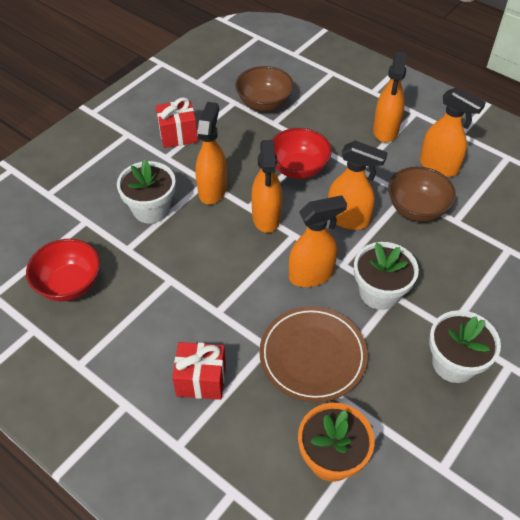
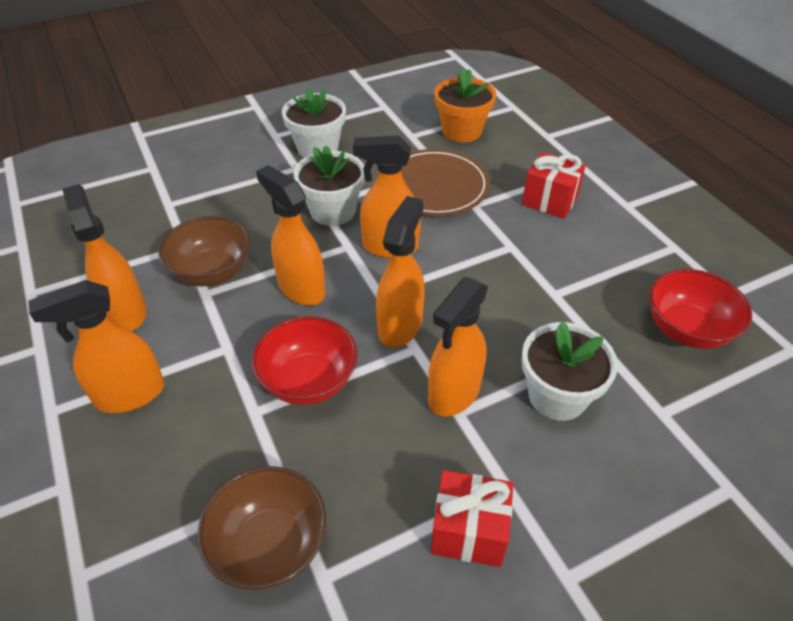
camera: 155 degrees left, 5 degrees down
(385, 131) = (130, 395): orange spray bottle -> orange spray bottle turned 150 degrees counterclockwise

